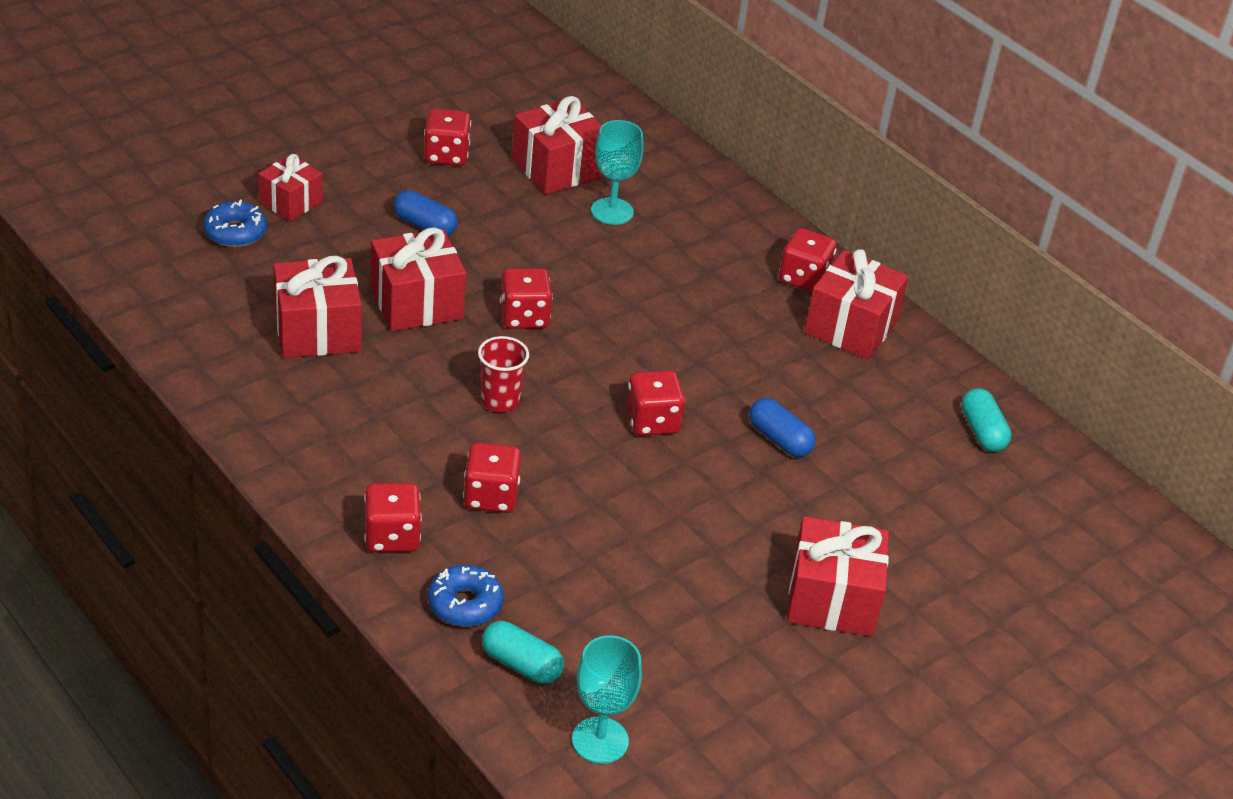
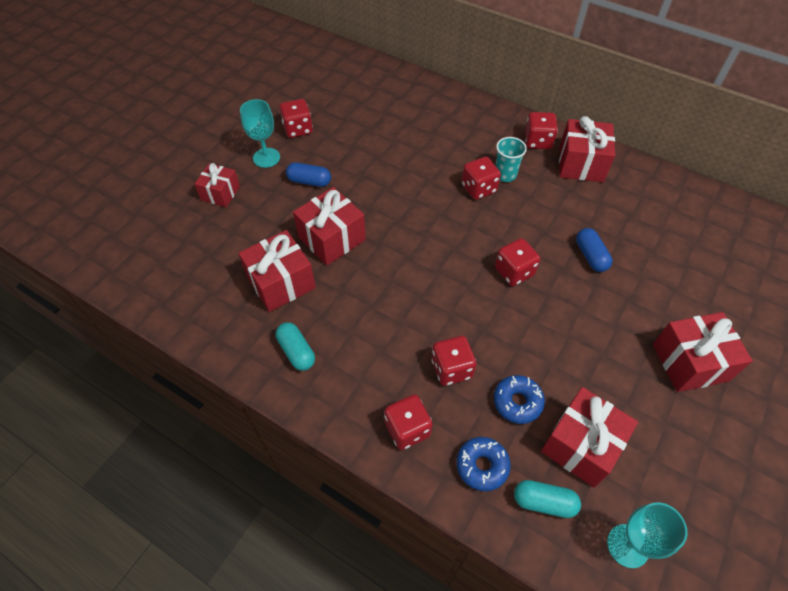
camera: 15 degrees left, 15 degrees up
(235, 232) = (196, 227): blue donut -> blue donut (517, 402)
(500, 401) = (418, 292): red cup -> none
(524, 317) = (400, 225): red dice -> red dice (478, 188)
(557, 168) = (365, 116): red gift -> red gift (581, 445)
(612, 211) = (410, 134): turquoise goblet -> turquoise goblet (266, 158)
(722, 304) = (505, 174): none -> turquoise cup
(779, 439) = (590, 256): blue capsule -> blue capsule turned 45 degrees clockwise
(982, 432) = (691, 207): turquoise capsule -> turquoise capsule (296, 351)

